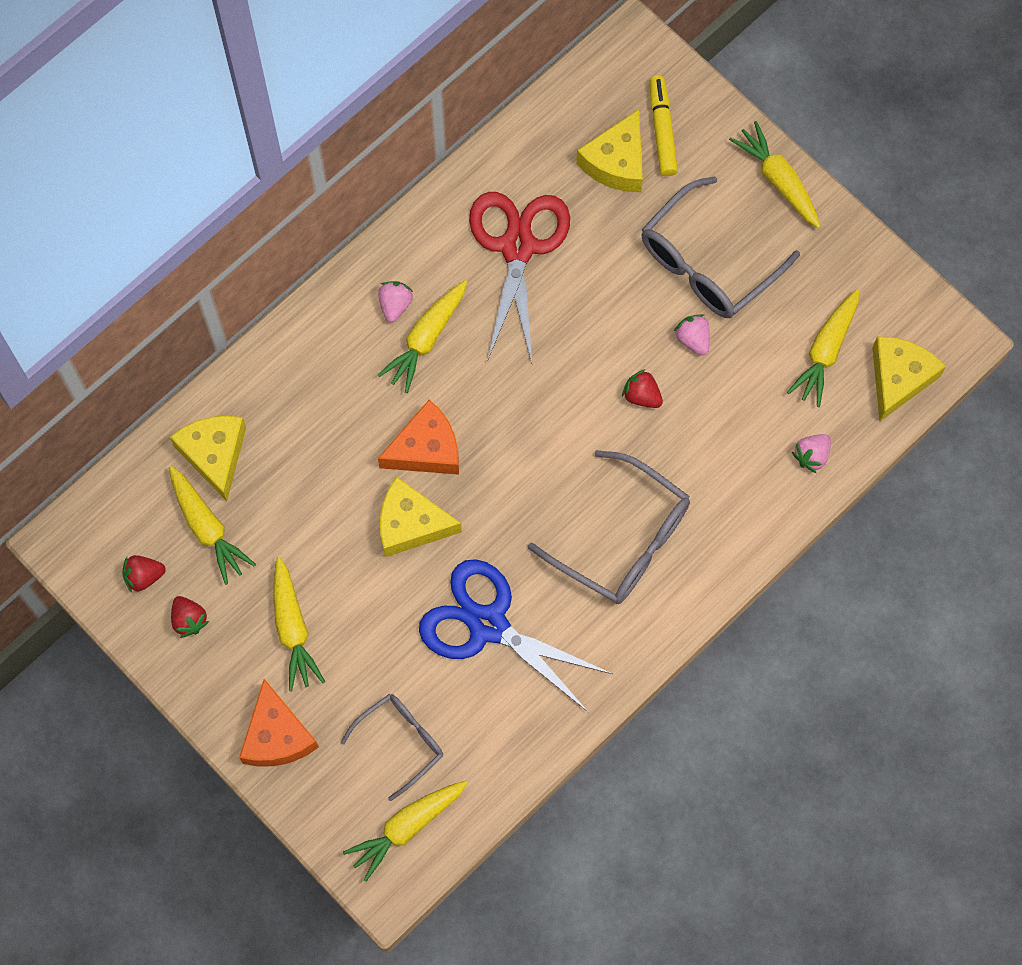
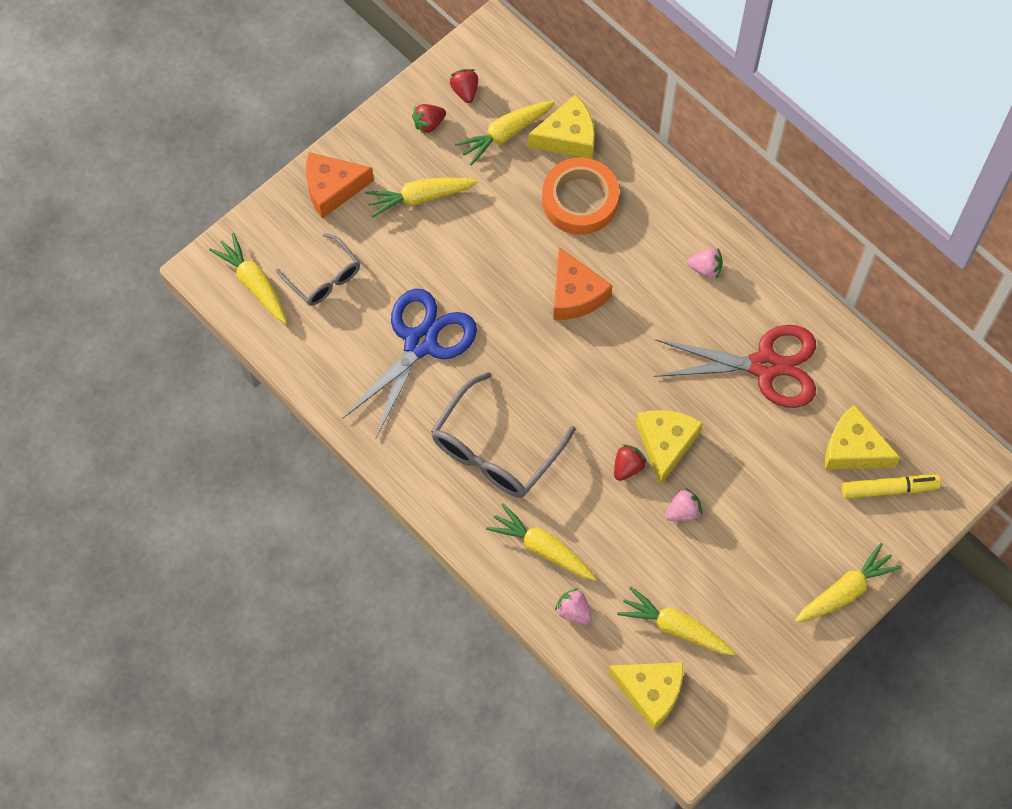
camera: 90 degrees right, 5 degrees down
(302, 442) = (580, 200): none -> orange tape
(411, 524) = (508, 283): yellow cheese -> yellow cheese (665, 444)
(426, 338) = (675, 293): yellow carrot -> yellow carrot (542, 548)
(707, 263) = (758, 525): grey glasses -> none

